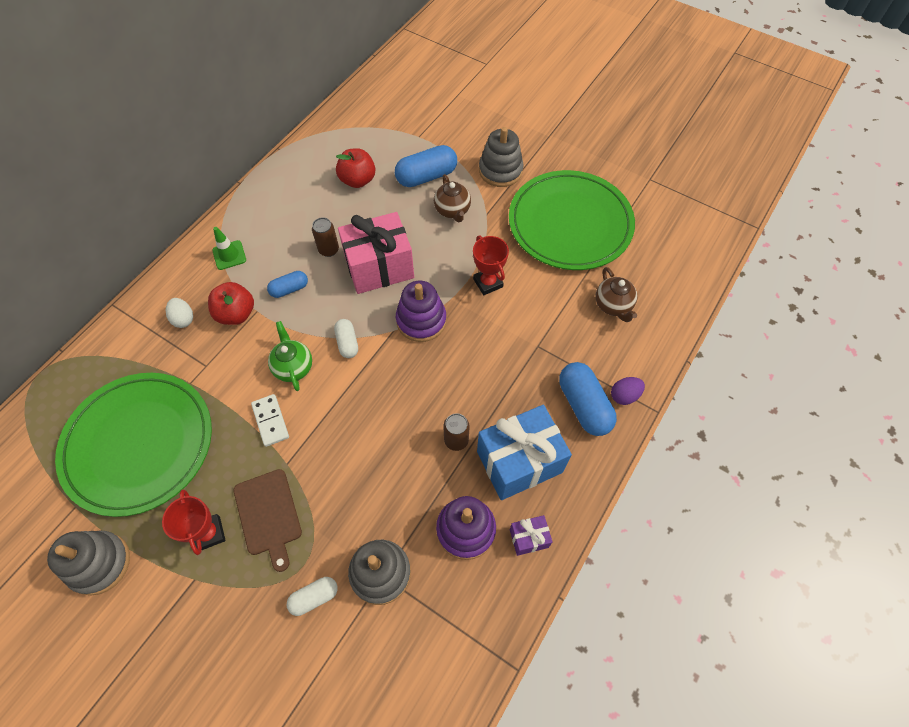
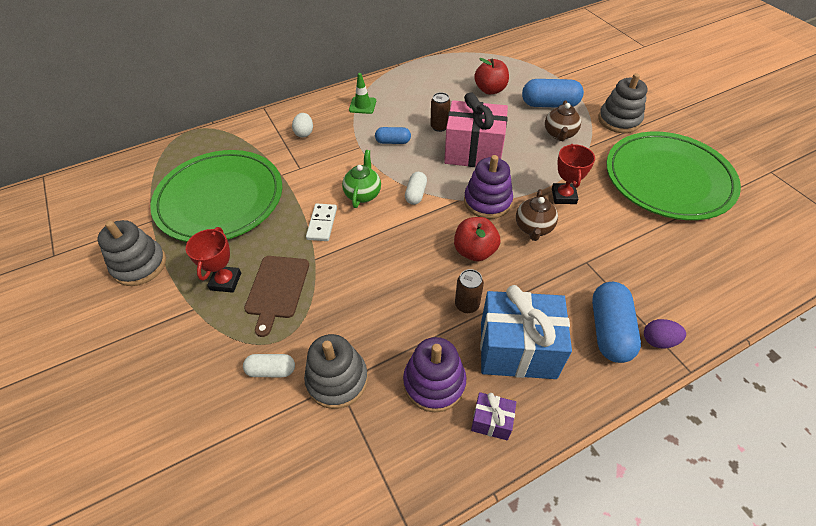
camera: 30 degrees right, 10 degrees down
(236, 314) = (343, 143): red apple -> red apple (474, 251)
(613, 305) = (682, 259): brown teapot -> brown teapot (533, 228)

